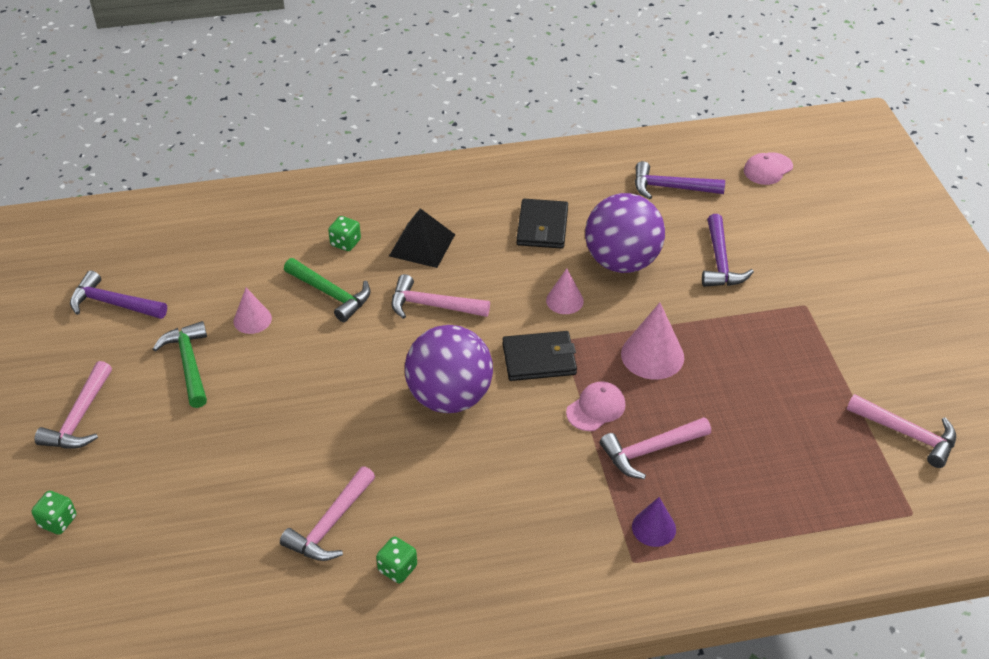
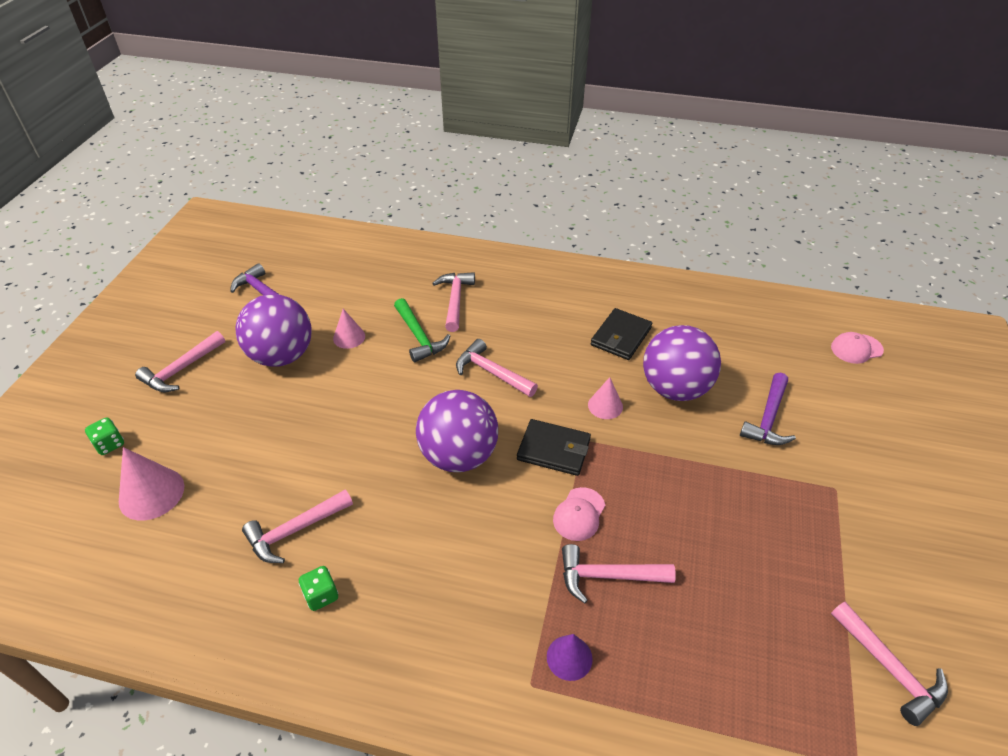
camera: 25 degrees right, 0 degrees up
(189, 364) = (282, 356): green hammer -> purple ball
(345, 243) = (455, 300): green dice -> pink hammer
(422, 245) = (513, 320): black pyramid -> none
(596, 408) = (579, 514): pink cap -> pink cap turned 135 degrees clockwise
(652, 355) = (658, 483): pink cone -> pink cone (151, 493)
(671, 188) = (754, 338): purple hammer -> none

